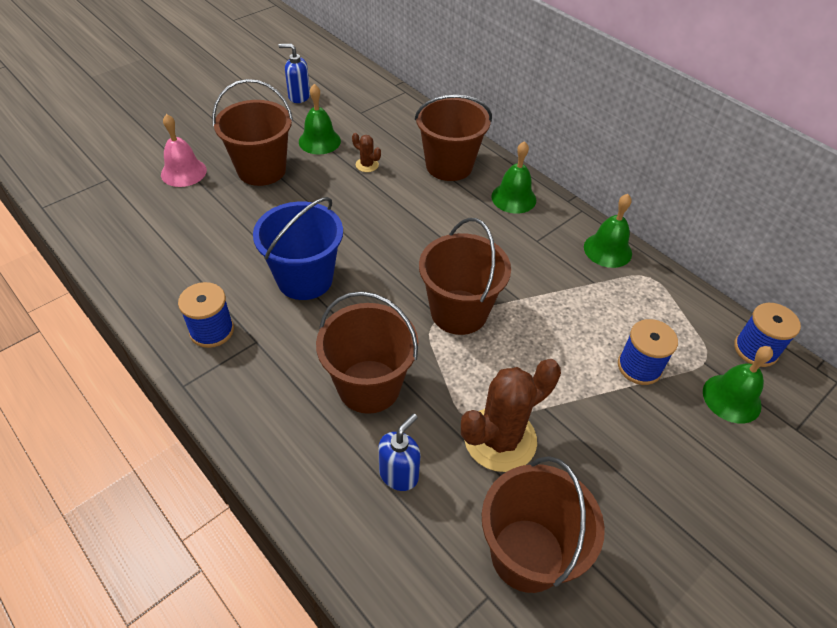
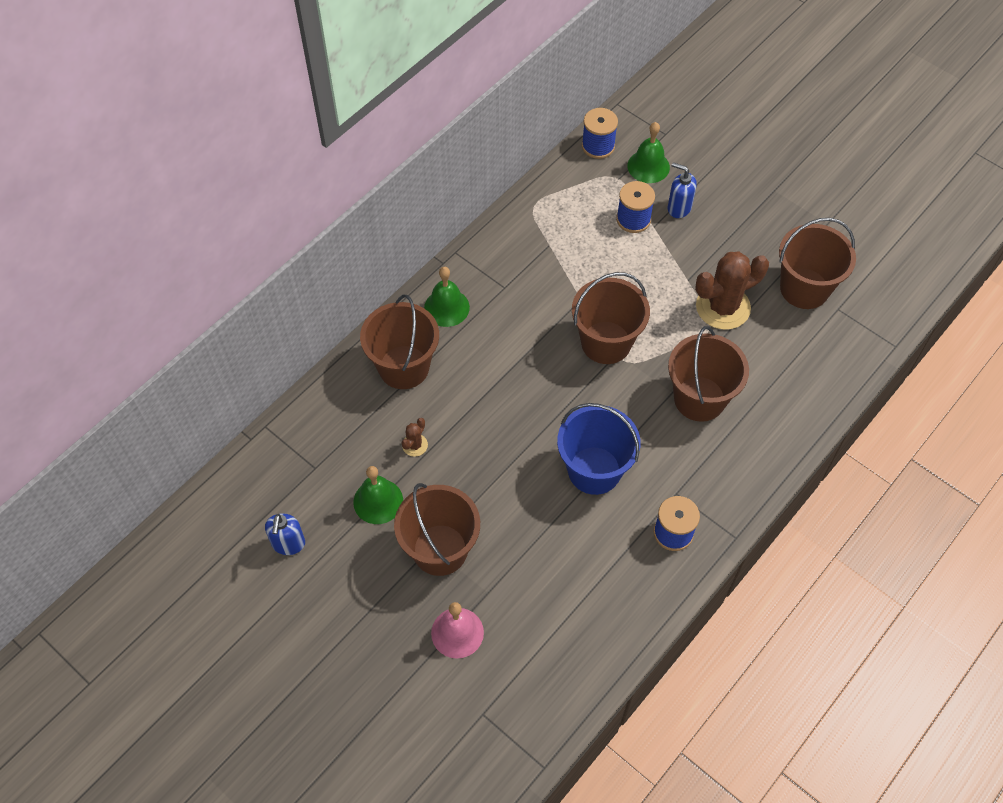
camera: 95 degrees left, 10 degrees up
(399, 474) = (769, 368): blue soap dispenser -> blue soap dispenser (679, 208)
(500, 439) = (723, 307): brown cactus -> brown cactus turned 75 degrees counterclockwise
(607, 250) = (506, 234): green bell -> none

